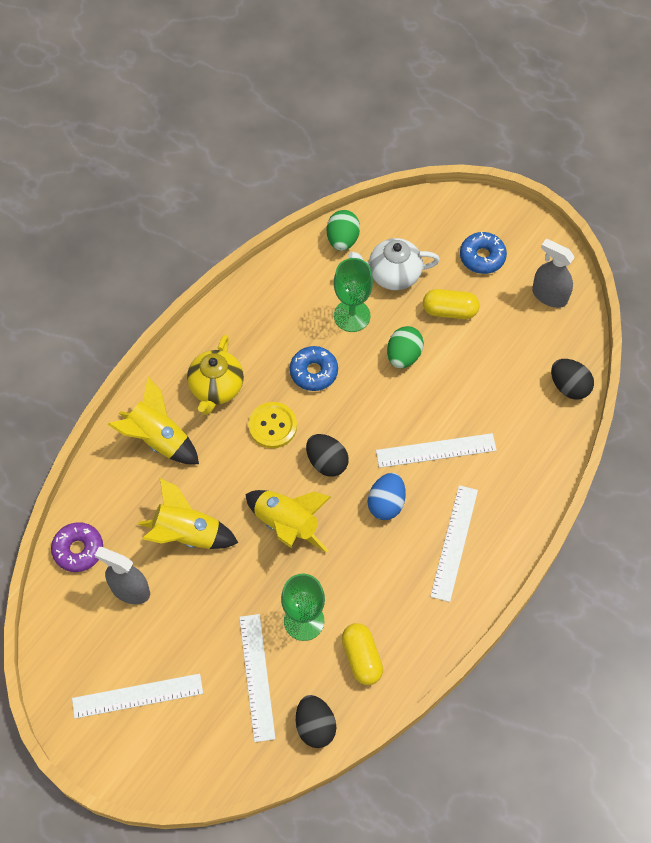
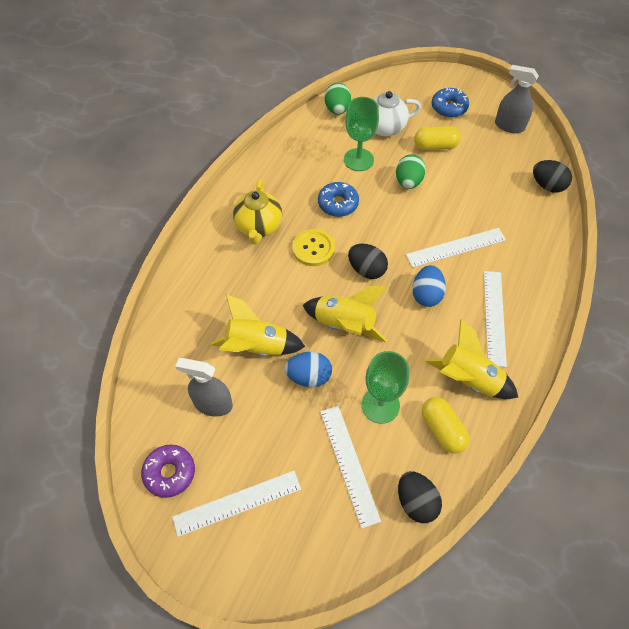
camera: 10 degrees left, 5 degrees down
(78, 550) = (158, 376): purple donut -> purple donut (169, 473)
(158, 439) = (216, 273): yellow rocket -> yellow rocket (468, 379)
(235, 577) = (309, 376): none -> blue egg

